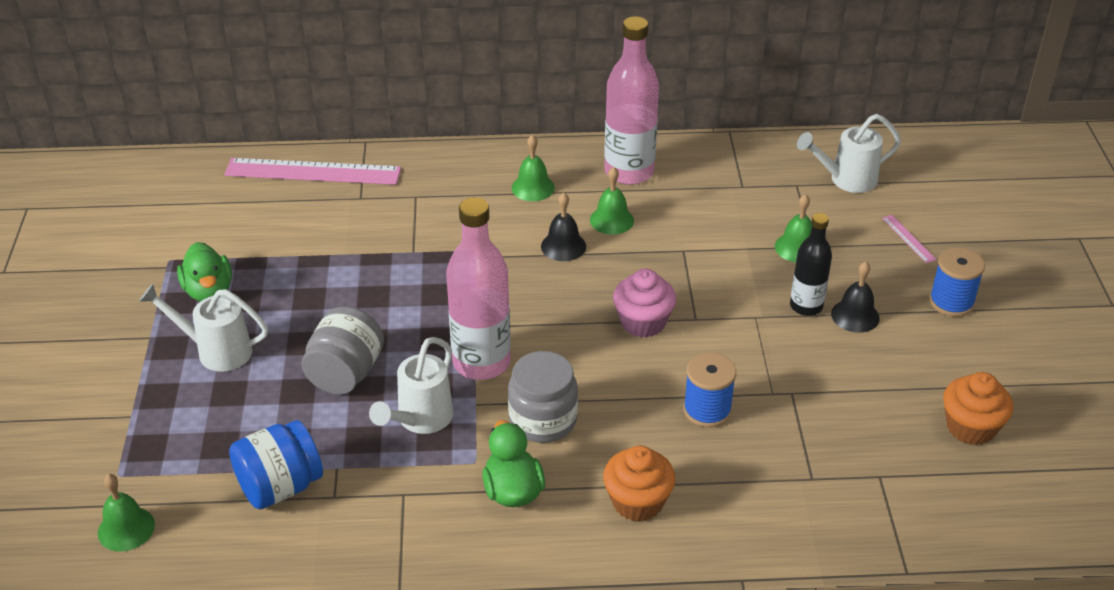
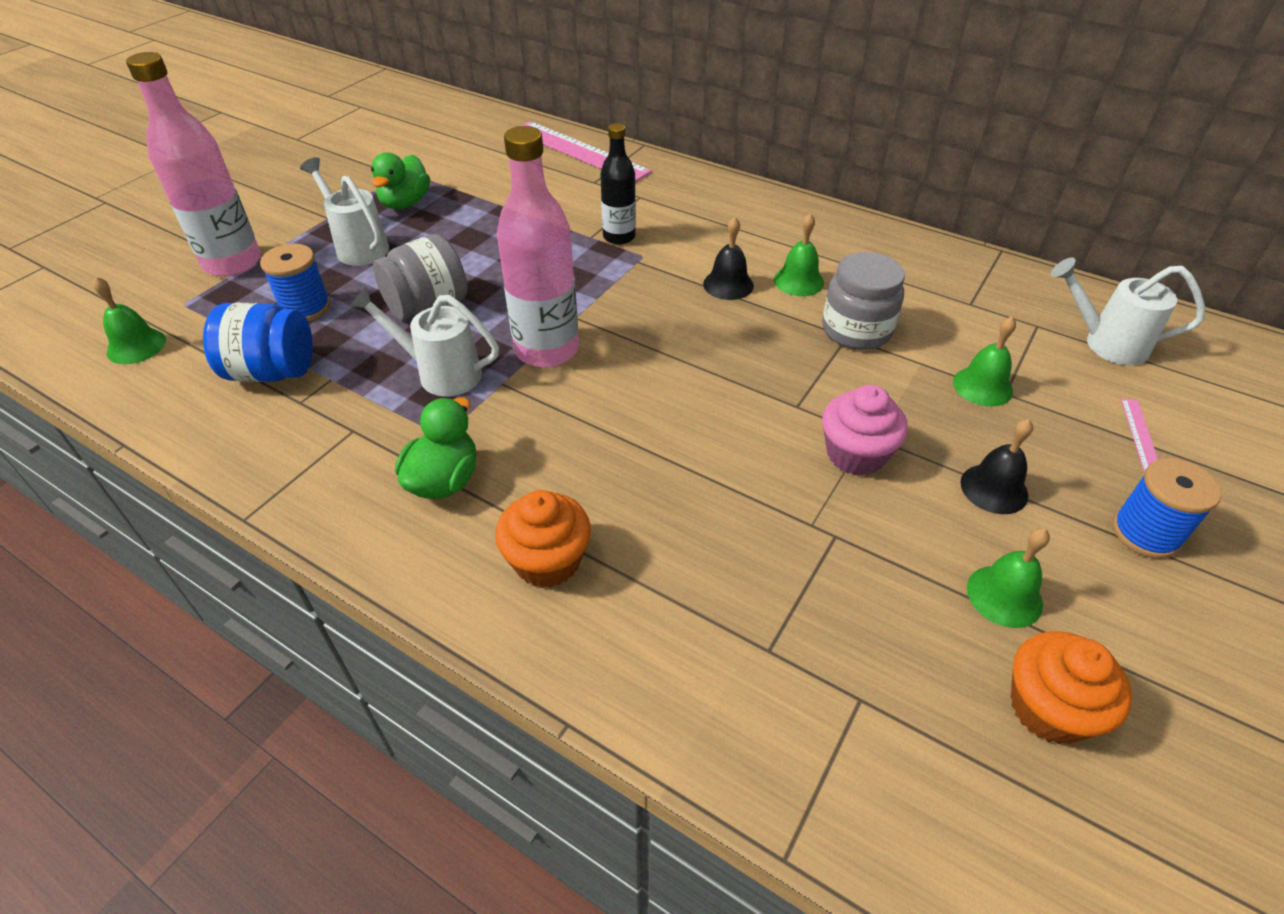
camera: 35 degrees right, 5 degrees up
(420, 419) = (441, 373): white watering can -> white watering can turned 45 degrees clockwise
(533, 187) = (750, 227): green bell -> green bell (1004, 596)
(543, 420) = (544, 428): grey jar -> grey jar (856, 330)
(629, 172) = (858, 247): pink bottle -> pink bottle (232, 263)
(643, 322) = (737, 384): pink cupcake -> pink cupcake (855, 454)
(707, 410) = (718, 504): blue spool -> blue spool (305, 308)
(806, 306) = (939, 450): black bottle -> black bottle (619, 237)

